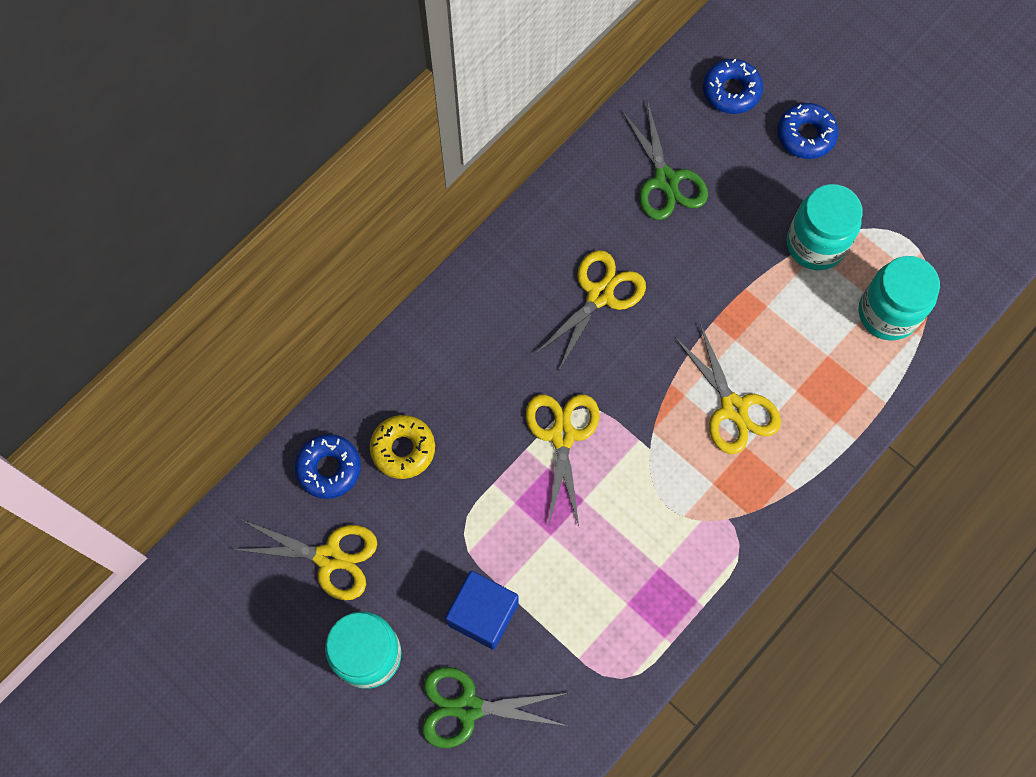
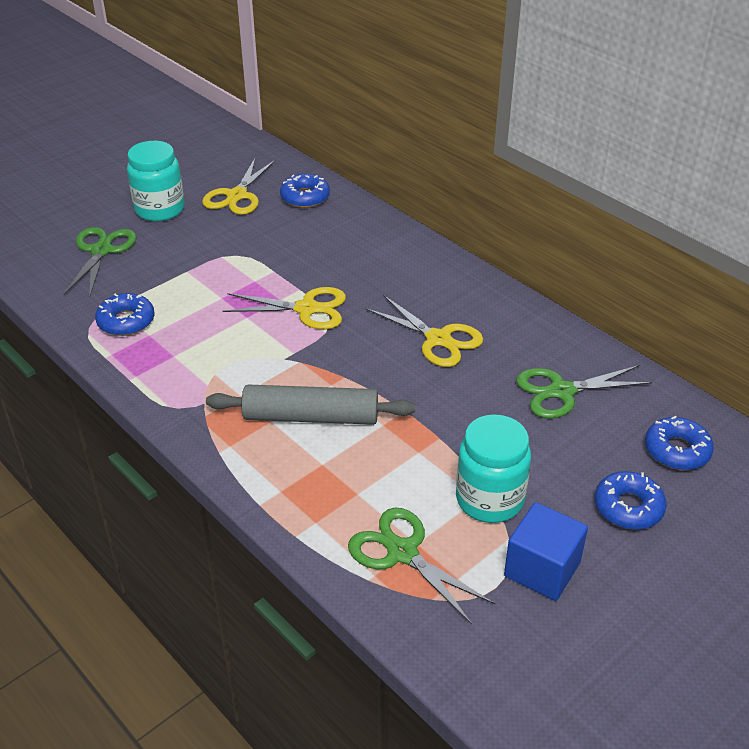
camera: 95 degrees right, 30 degrees down
(403, 449) = (313, 229): yellow donut -> none
(483, 614) = (169, 261): blue cube -> blue cube (542, 569)
(606, 636) = (126, 321): none -> blue donut
(734, 408) = (311, 417): yellow scissors -> grey rolling pin
(887, 313) = (402, 552): turquoise jar -> green scissors

